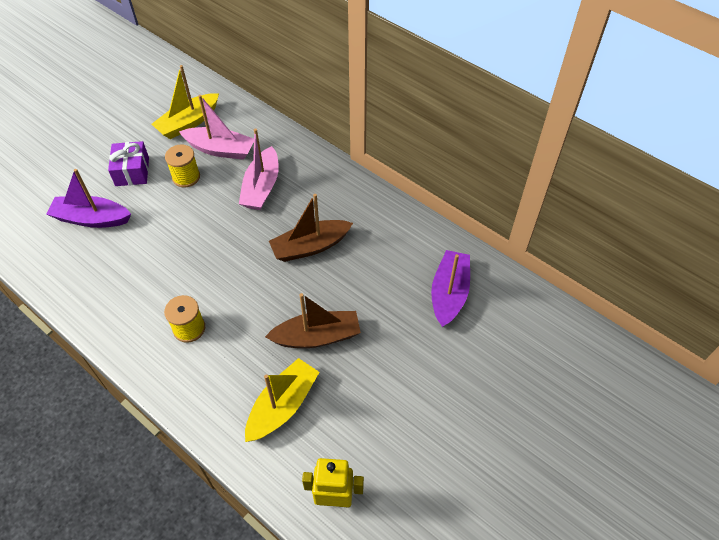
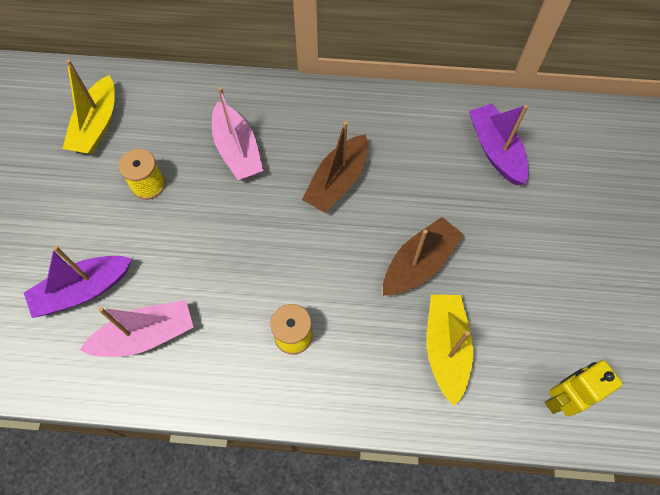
camera: 35 degrees left, 10 degrees up
(132, 171) = (82, 213): purple gift -> none
(220, 149) = (158, 135): pink boat -> pink boat (146, 335)

